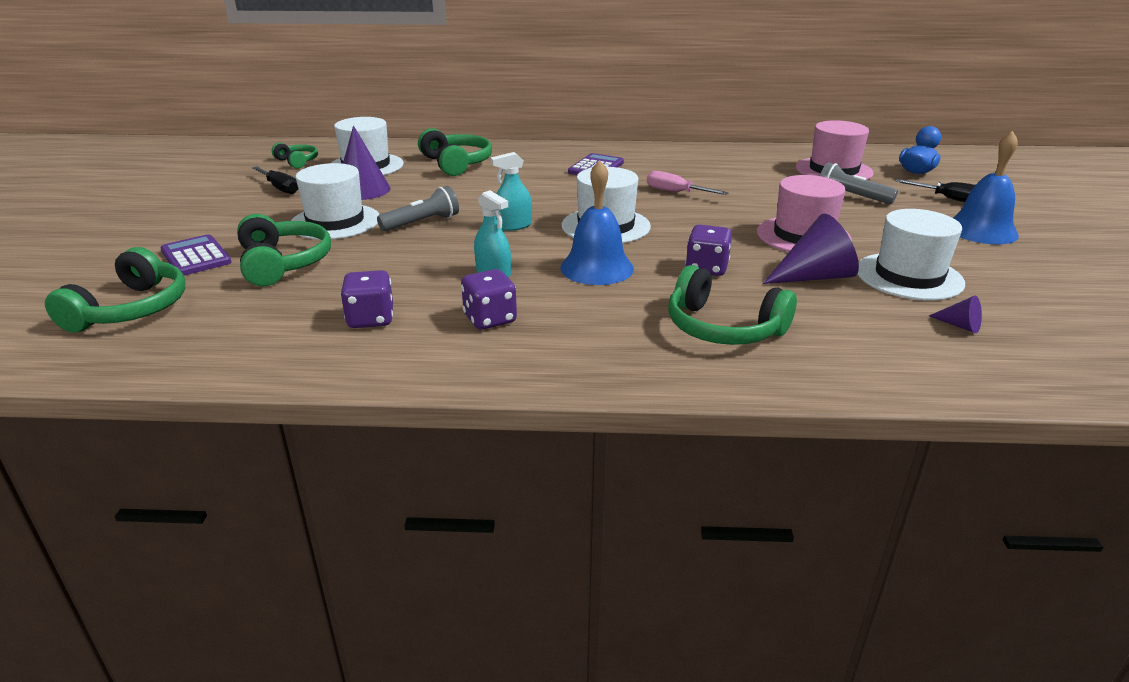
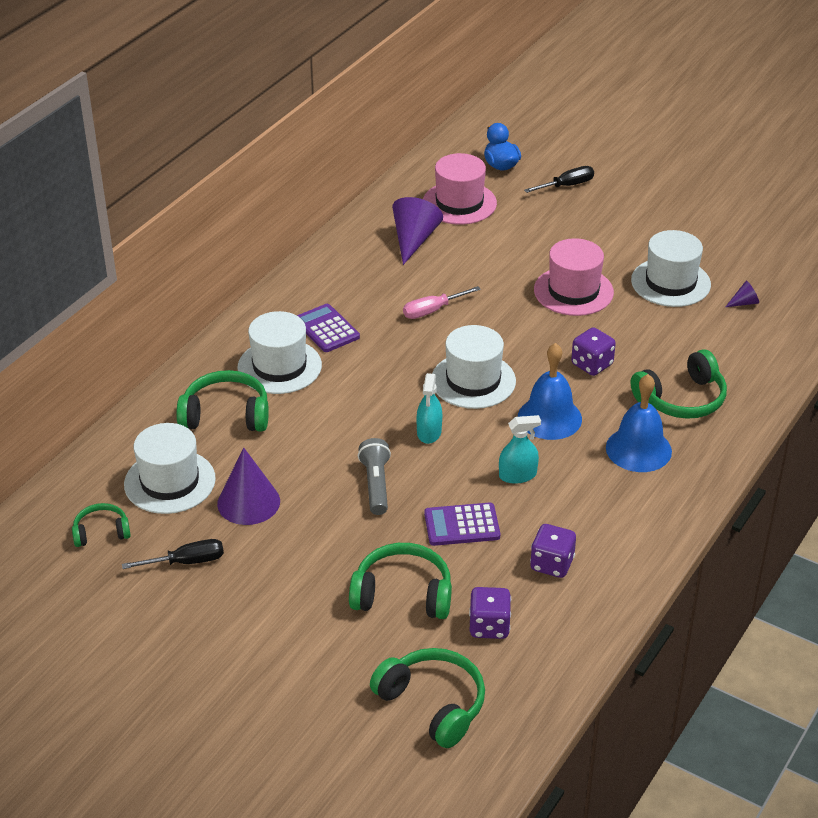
camera: 60 degrees left, 10 degrees up
(196, 257) = (340, 650): purple calculator -> purple calculator (462, 525)
(335, 222) = (325, 541): white hat -> white hat (279, 366)
(490, 319) = (595, 502): purple dice -> purple dice (489, 626)
(814, 277) = (641, 322): purple cone -> purple cone (414, 240)
(851, 197) = (522, 227): grey flashlight -> none
(981, 230) = (629, 208): blue bell -> blue bell (638, 449)

